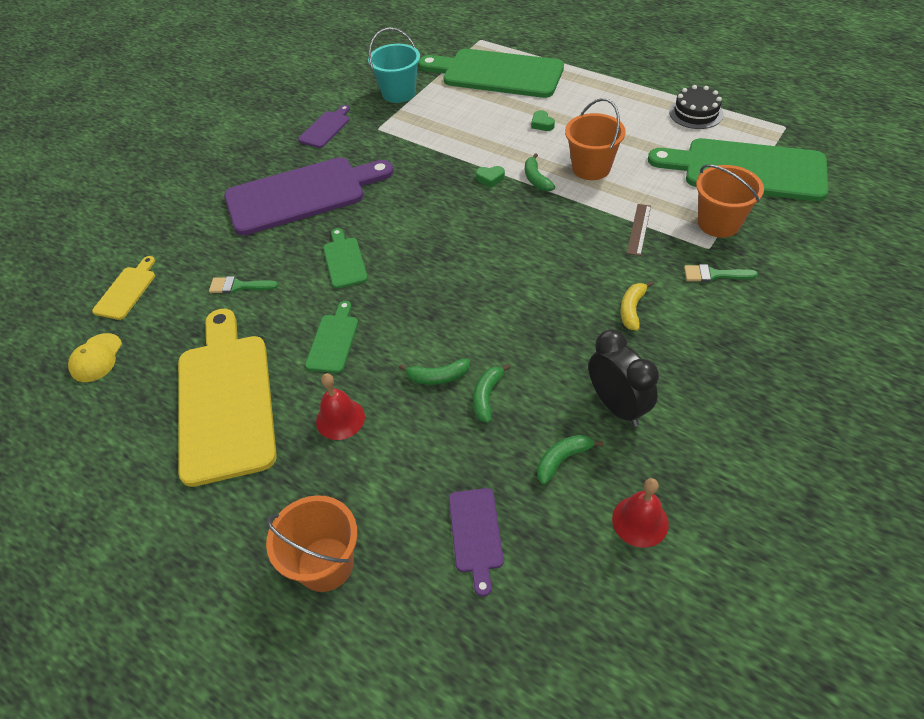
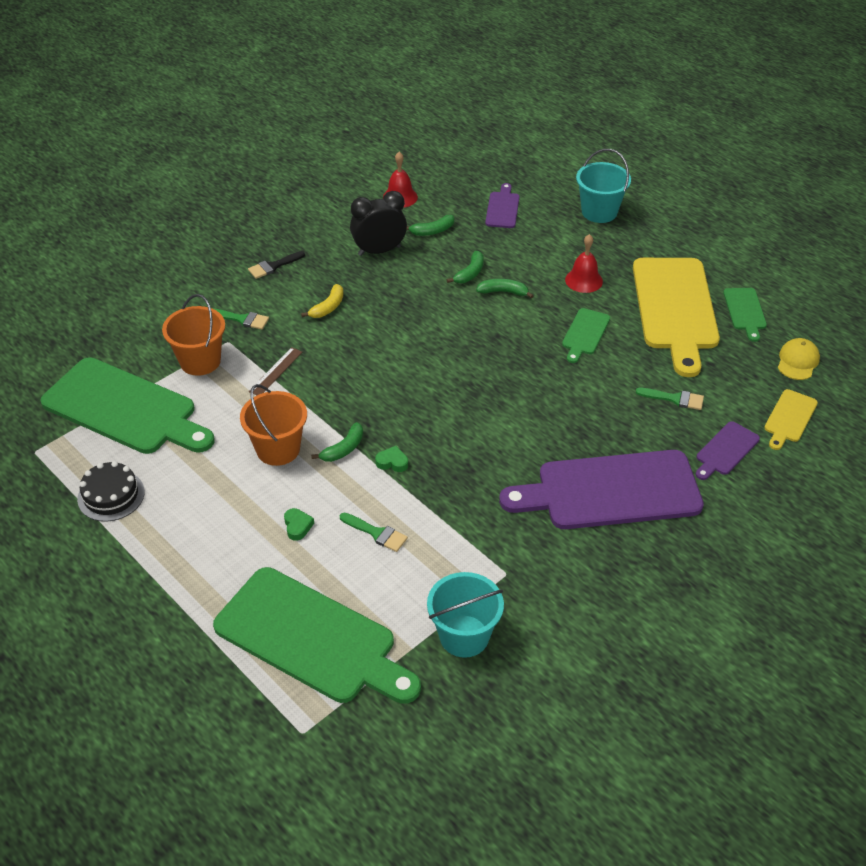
camera: 170 degrees left, 5 degrees down
(325, 564) = (599, 212): orange bucket -> turquoise bucket
(326, 128) = (576, 592): purple cutting board -> purple cutting board (725, 450)
(344, 260) = (568, 402): green cutting board -> green cutting board (745, 311)
(481, 131) = (376, 533): none -> green brush
(536, 179) = (343, 449): green banana -> green banana turned 45 degrees clockwise
(617, 406) = (379, 251): black clock -> black clock turned 90 degrees clockwise
(732, 350) = (273, 266): none -> black brush

